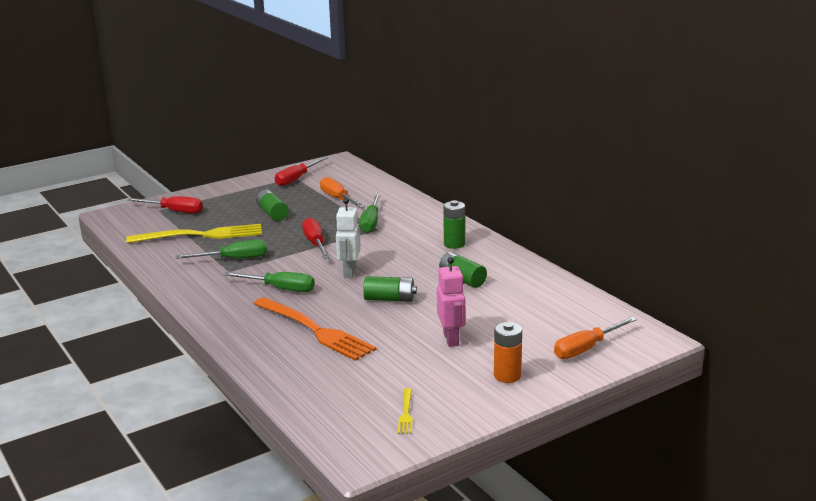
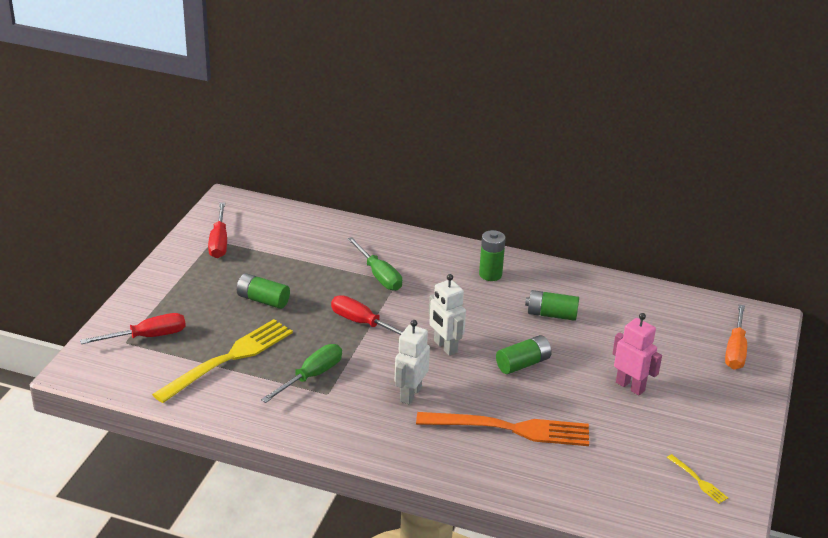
camera: 40 degrees left, 10 degrees up
(280, 289) = (410, 394): green screwdriver -> white robot
(338, 199) = (303, 255): orange screwdriver -> none
(507, 376) = (718, 405): orange battery -> none

